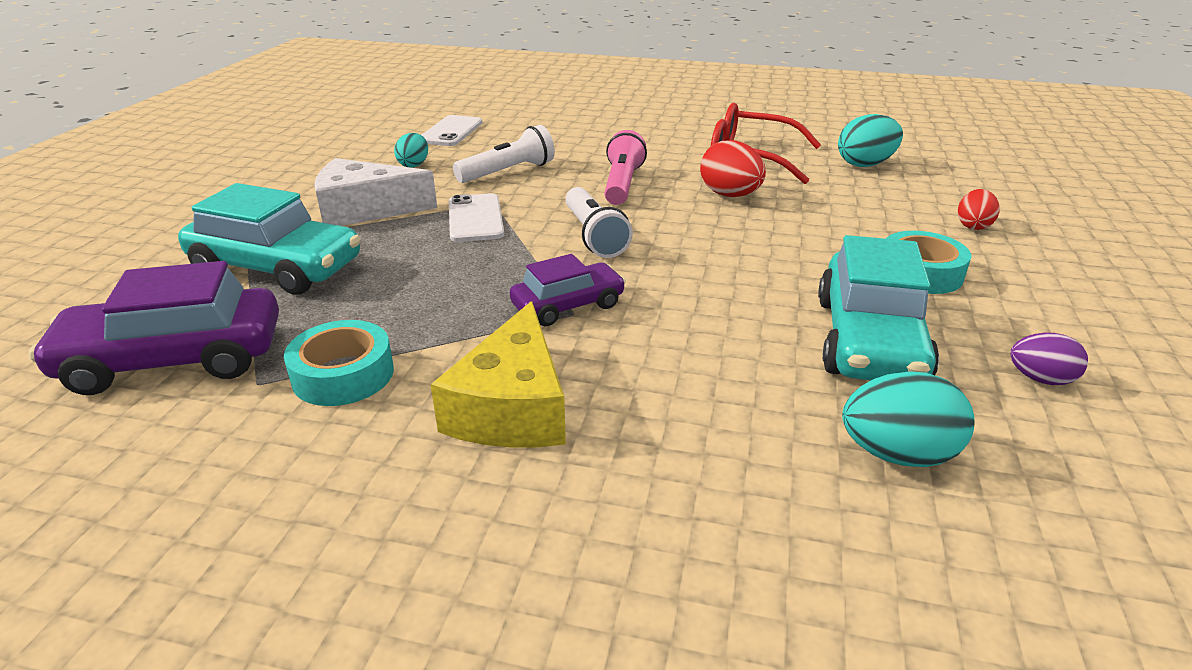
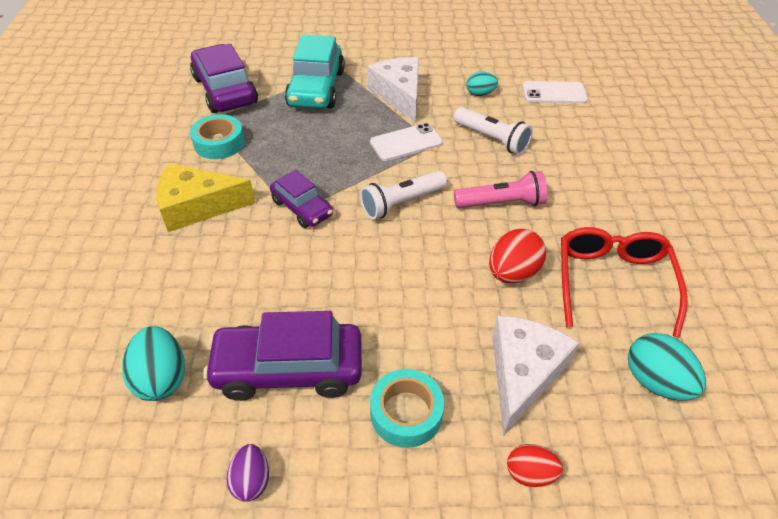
camera: 75 degrees right, 15 degrees up
(862, 211) = (523, 374): none -> white cheese
(869, 340) = (288, 369): turquoise car -> purple car

